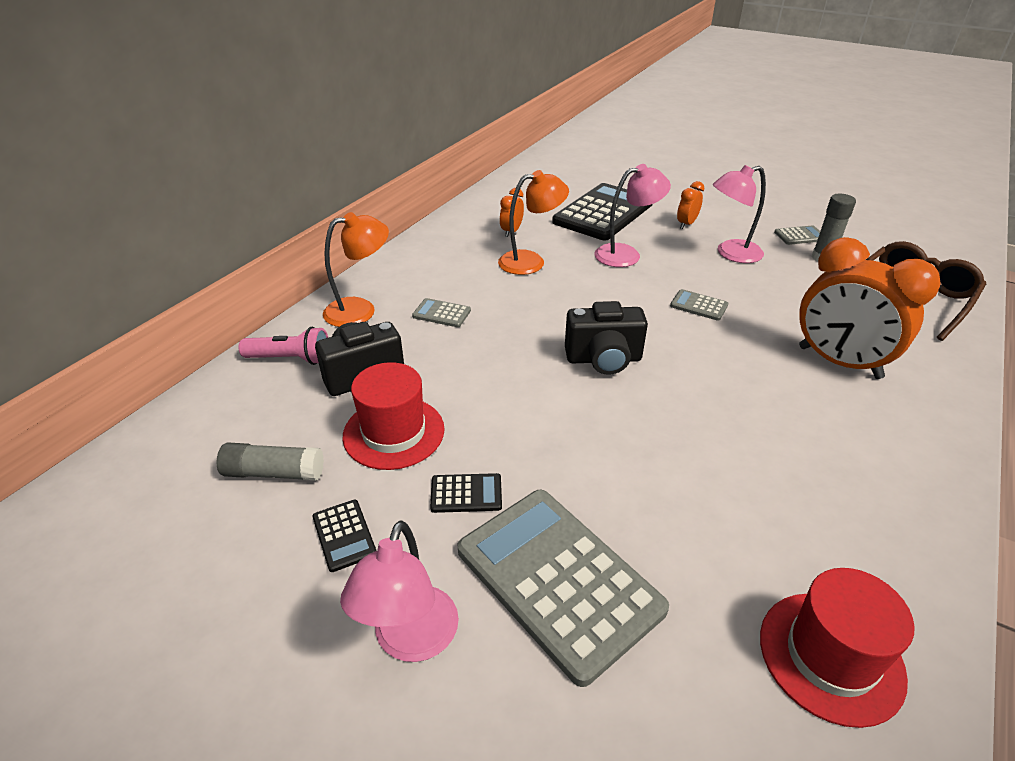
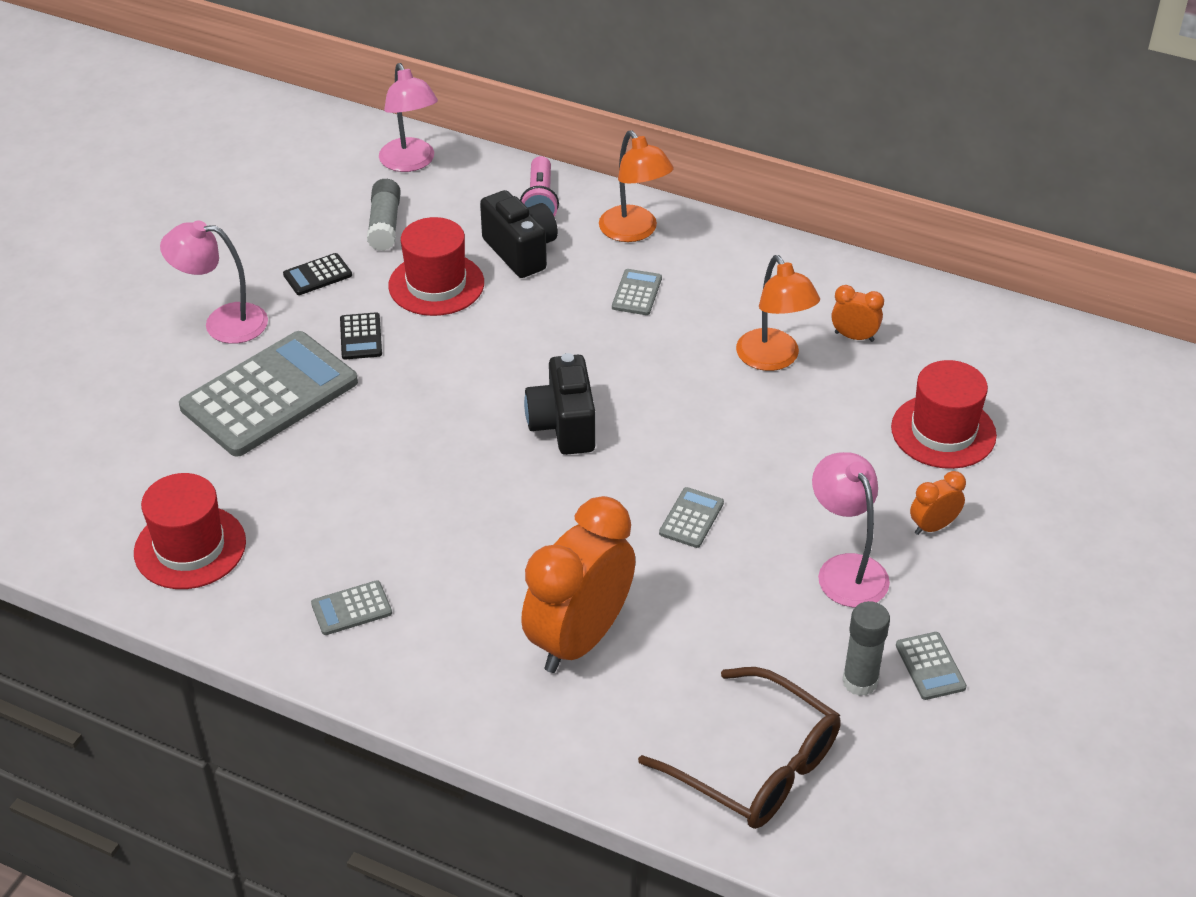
camera: 85 degrees right, 5 degrees up
(603, 213) = (943, 431): black calculator -> red hat
(626, 254) = (816, 453): pink lamp -> pink lamp (410, 163)
(686, 224) = (933, 526): orange clock -> orange clock turned 60 degrees counterclockwise
(864, 499) = (351, 608): none -> grey calculator

